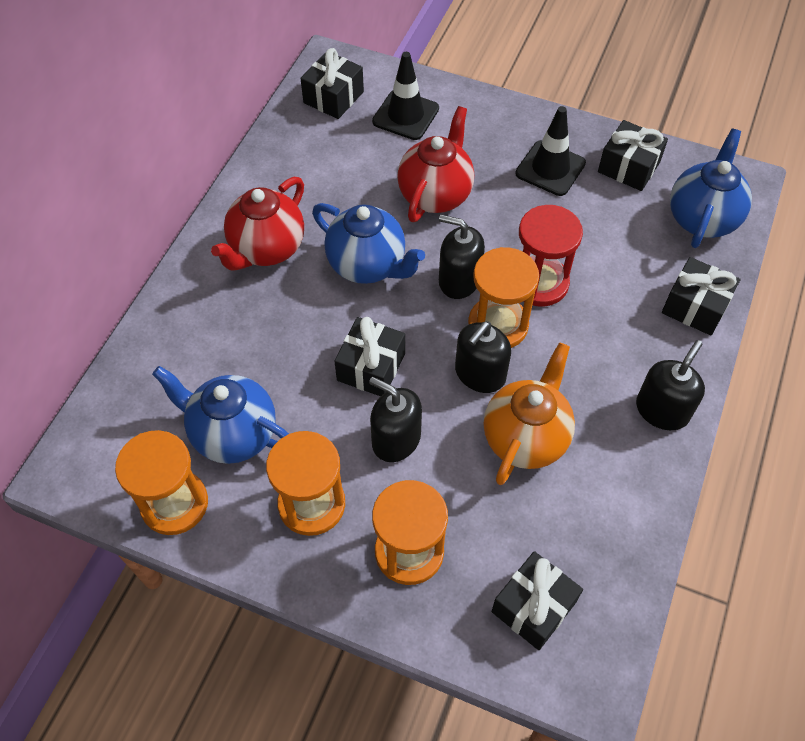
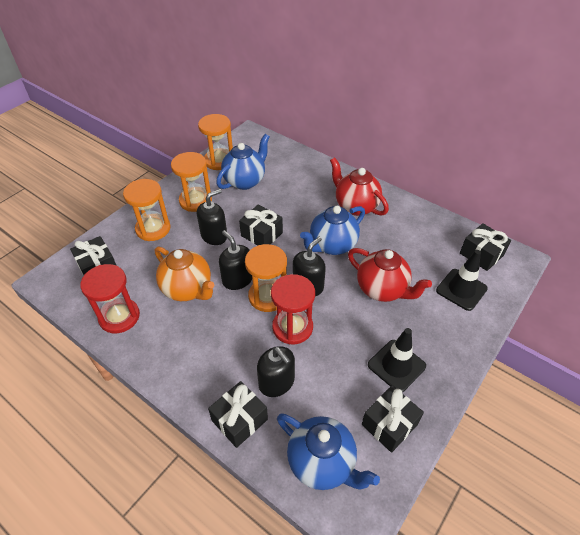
camera: 105 degrees right, 10 degrees down
(616, 518) = (119, 317): none -> red hourglass
(662, 410) = (171, 365): black soap dispenser -> black soap dispenser (276, 382)

